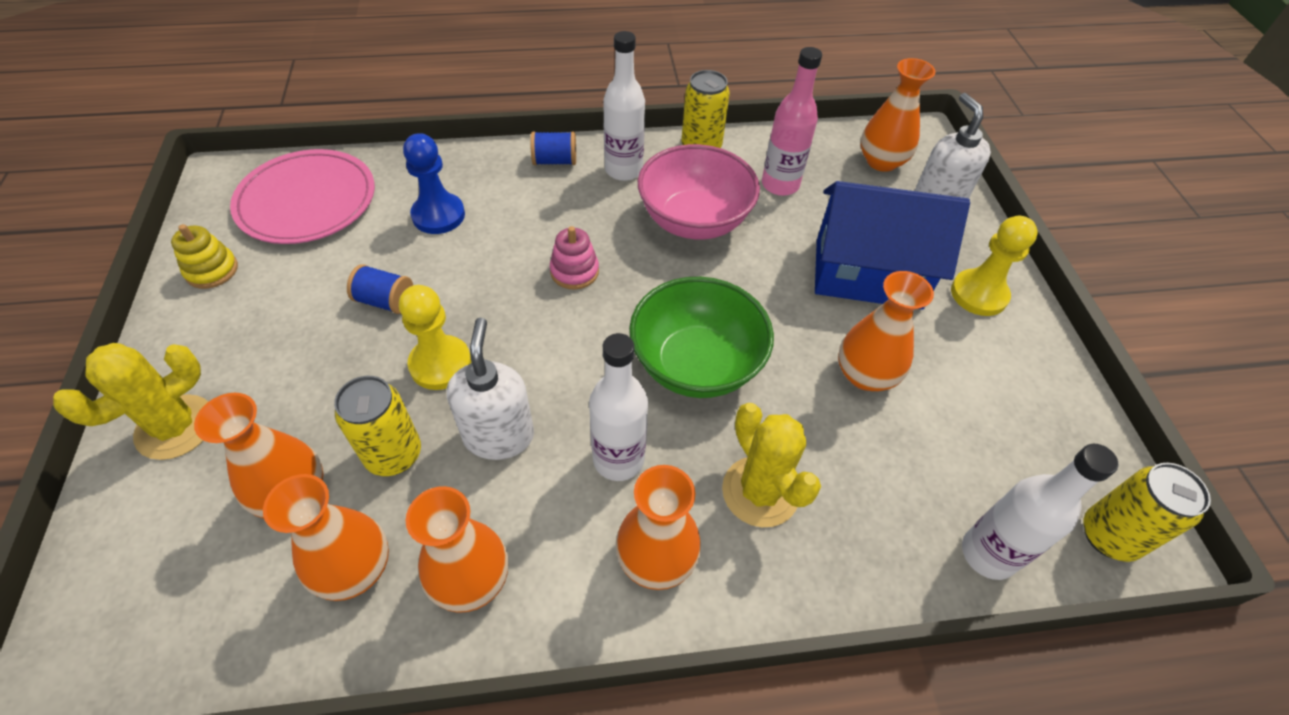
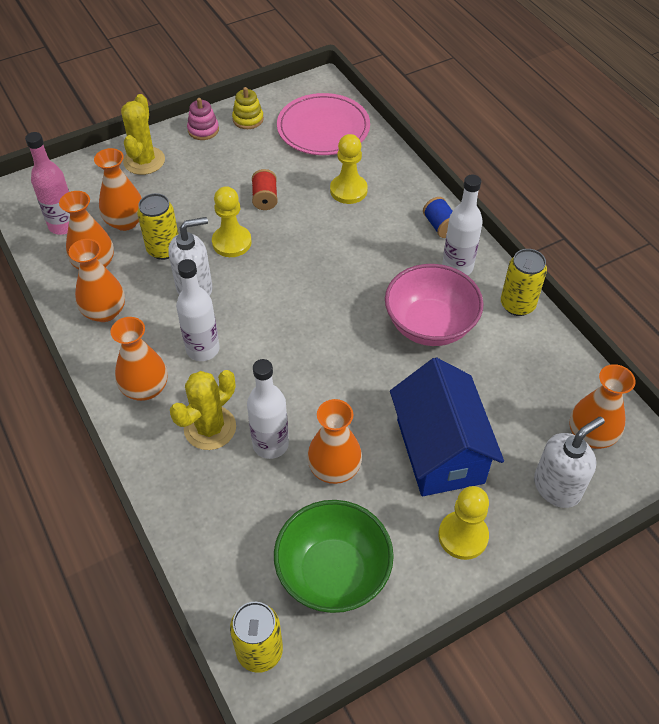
camera: 70 degrees right, 0 degrees up
(175, 427) = (144, 161): yellow cactus -> yellow cactus turned 75 degrees clockwise
(385, 301) = (265, 198): blue spool -> red spool
(438, 215) = (348, 190): blue pawn -> yellow pawn
(574, 271) = (339, 276): pink stacking toy -> pink stacking toy (203, 130)
(696, 364) = (294, 366): green bowl -> green bowl (333, 573)
(780, 185) = (508, 368): pink bottle -> pink bottle (63, 225)
(988, 554) = (214, 569): white bottle -> white bottle (270, 444)

